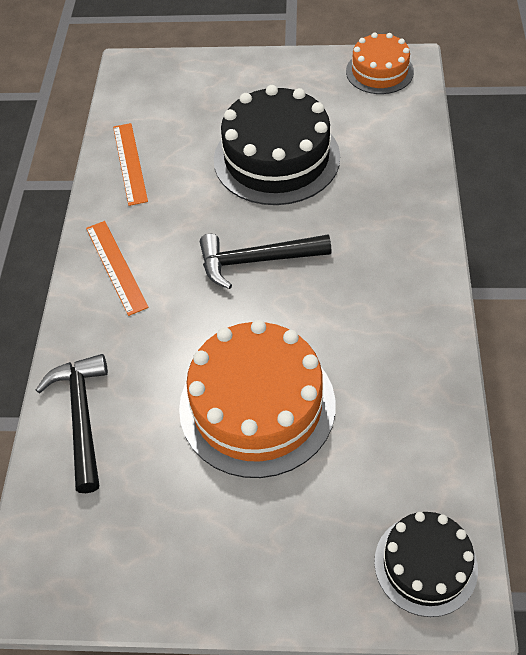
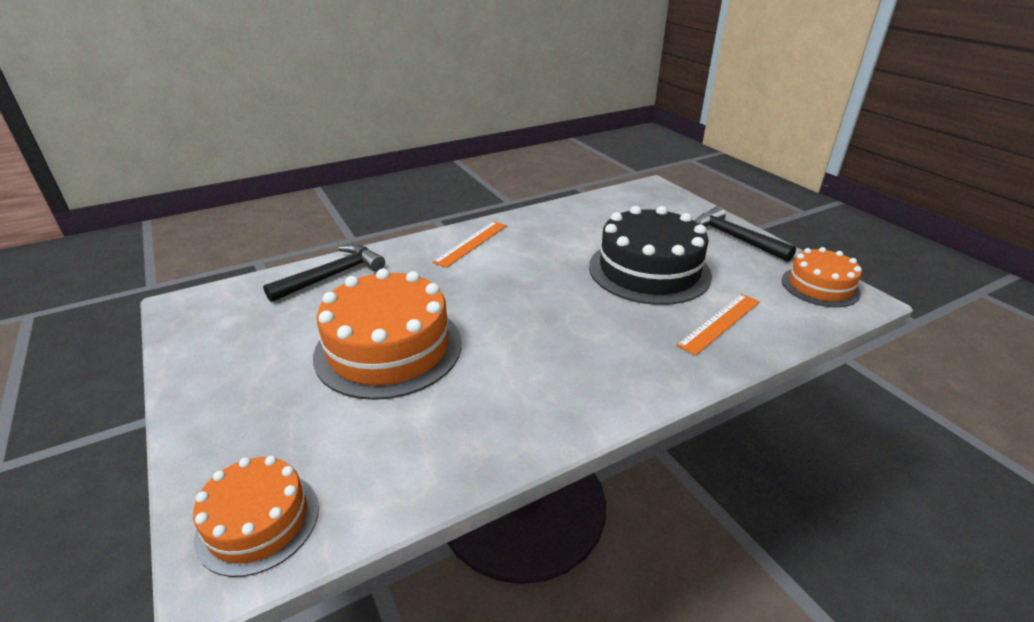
camera: 55 degrees right, 20 degrees down
(130, 163) = (568, 216): orange ruler -> orange ruler (720, 323)
(256, 261) = (534, 297): black hammer -> black hammer (734, 238)
(425, 565) = (258, 521): black cake -> orange cake

